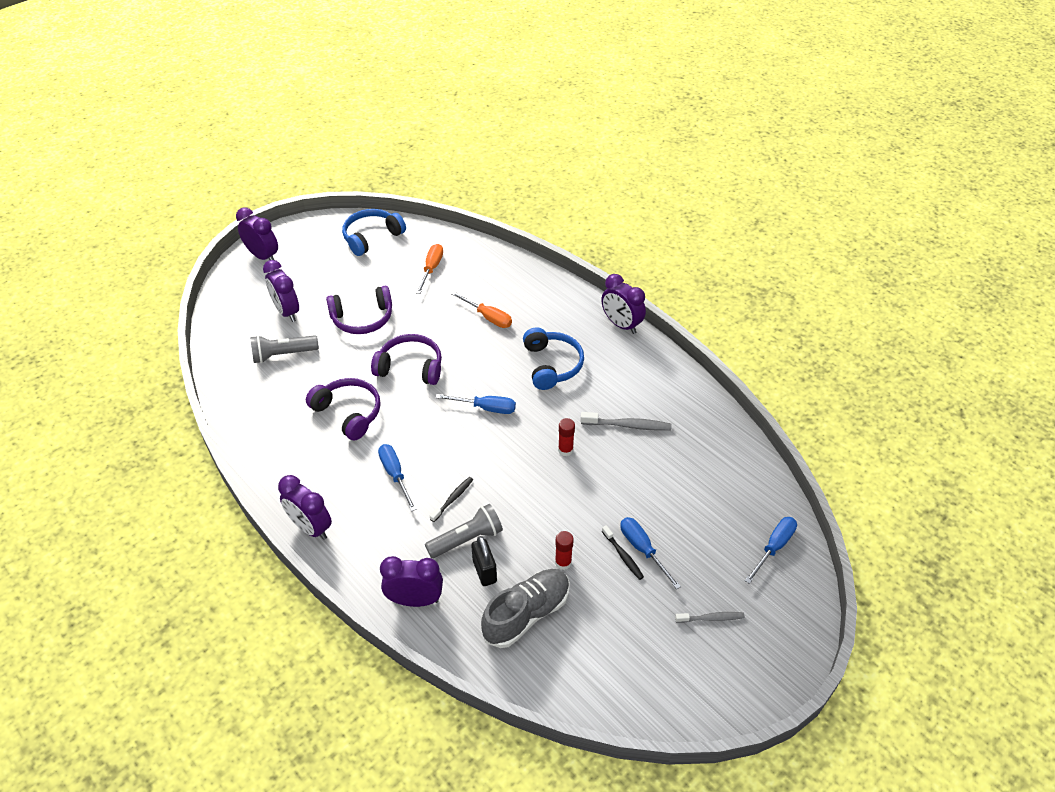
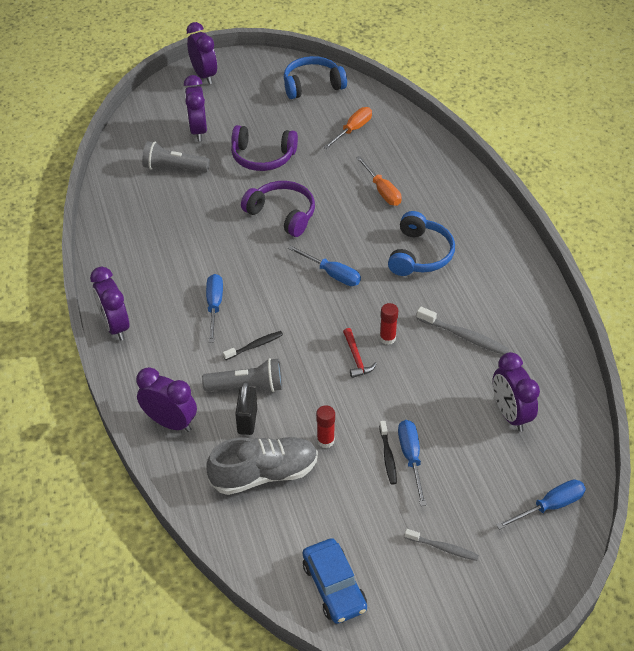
camera: 25 degrees right, 0 degrees up
(348, 413) = (203, 237): purple headphones -> none
(548, 477) = (356, 358): none -> red hammer
(621, 324) = (513, 238): purple clock -> purple clock (510, 414)
(641, 690) = (334, 586): none -> blue car

